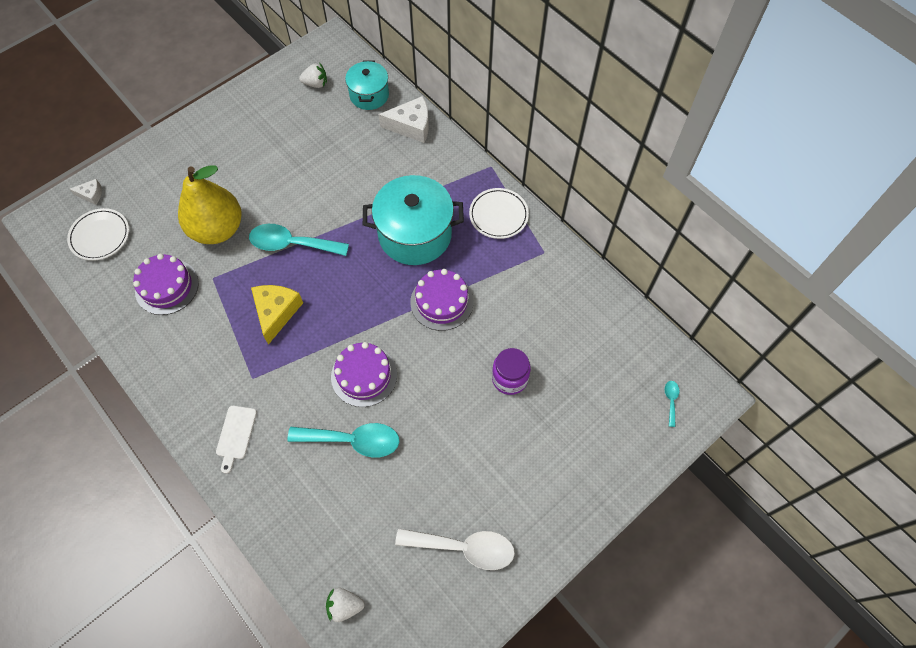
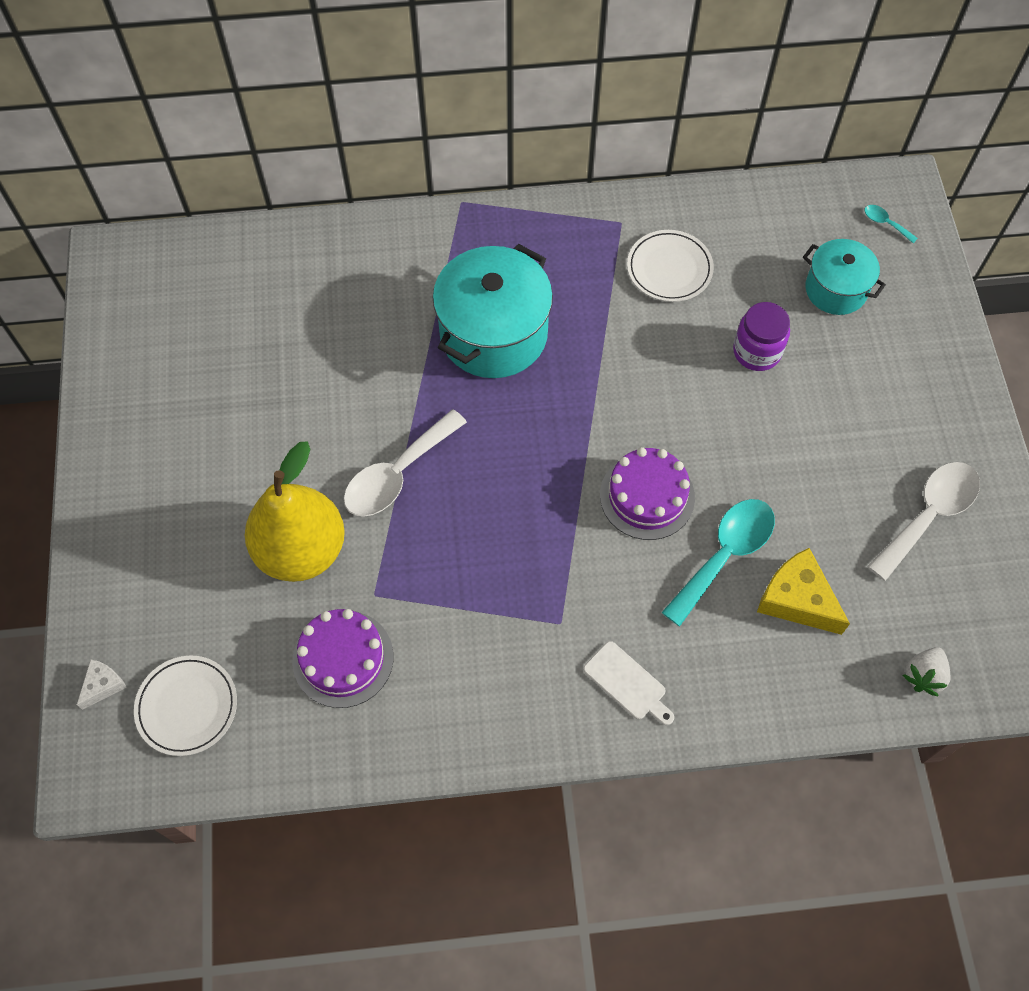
camera: 55 degrees left, 0 degrees up
(276, 312) = (486, 545): yellow cheese -> yellow cheese (797, 599)
(292, 244) = (397, 474): turquoise spoon -> white spoon
(315, 84) = (165, 311): white strawberry -> none
(369, 95) = (240, 263): turquoise pot -> turquoise pot (836, 290)
(411, 126) = (330, 246): white cheese -> none
(441, 302) = (608, 360): purple cake -> none
(498, 215) = (536, 235): white plate -> white plate (669, 269)

